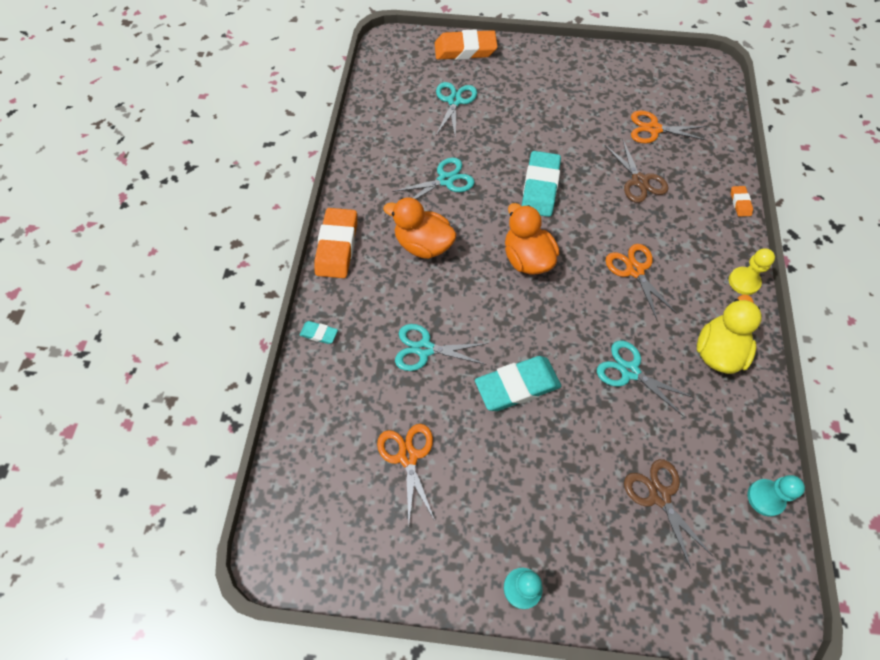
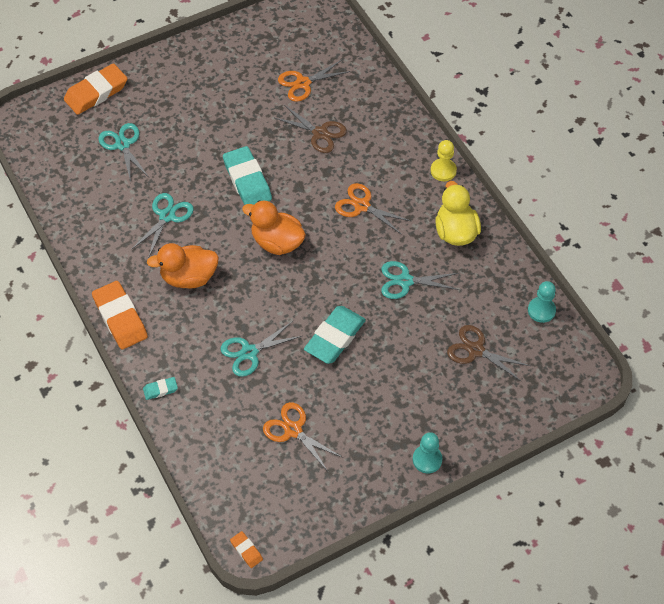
camera: 35 degrees left, 5 degrees down
(740, 203) = (405, 110): orange eraser -> orange eraser (246, 550)

